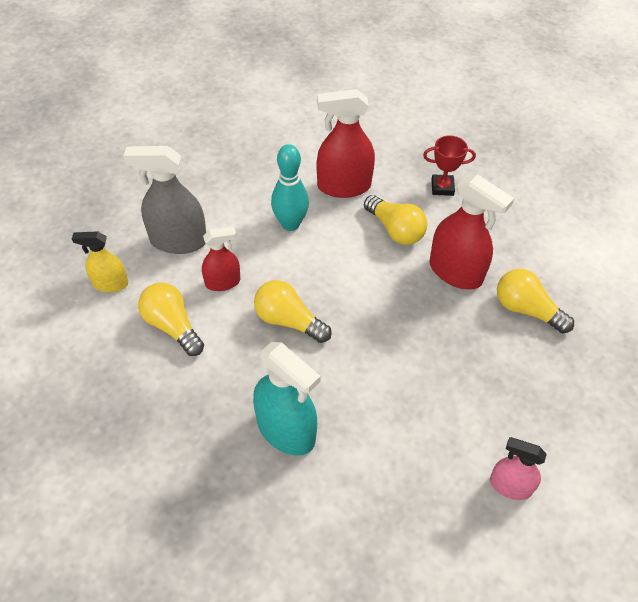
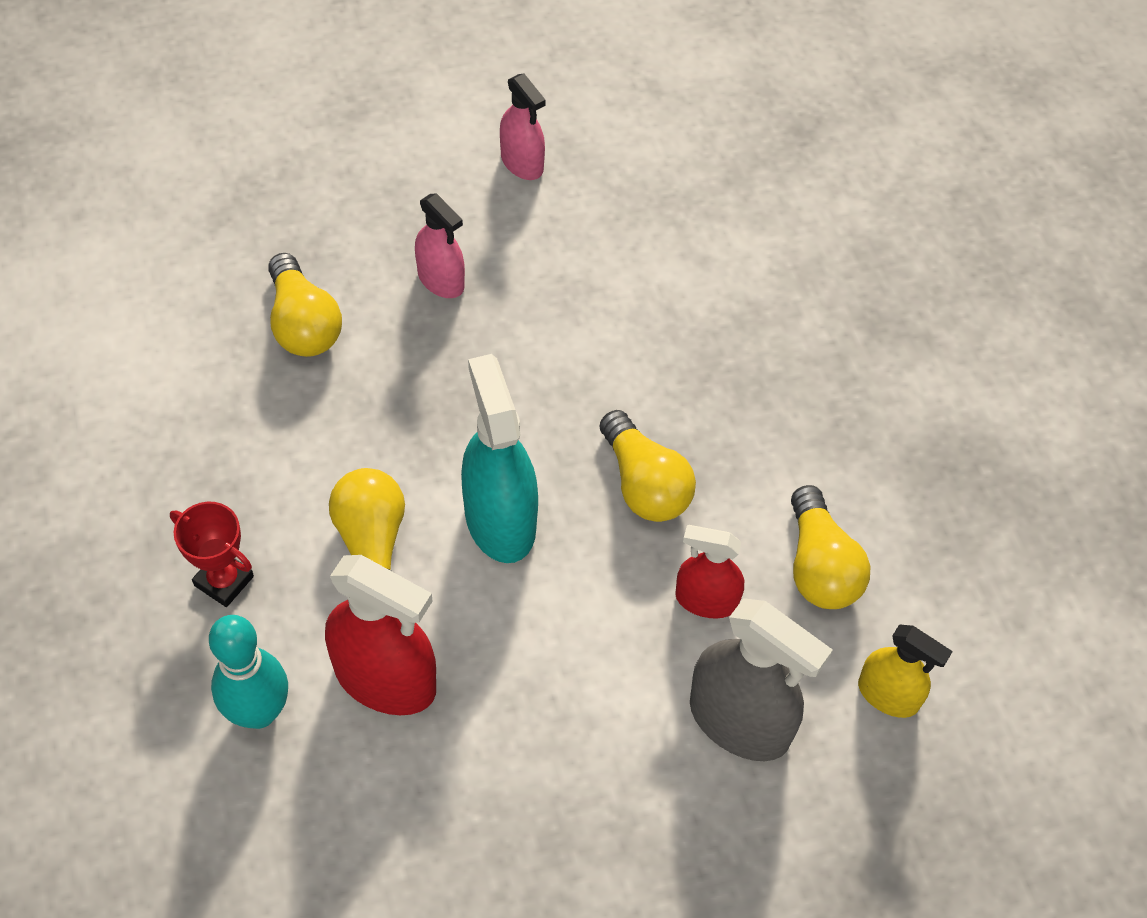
camera: 150 degrees left, 5 degrees up
(286, 430) = (739, 345): turquoise spray bottle -> turquoise spray bottle (500, 520)
(290, 224) = (531, 651): turquoise bowling pin -> turquoise bowling pin (258, 712)
(455, 272) = (346, 426): red spray bottle -> none
(483, 374) = (441, 280): none -> pink spray bottle

